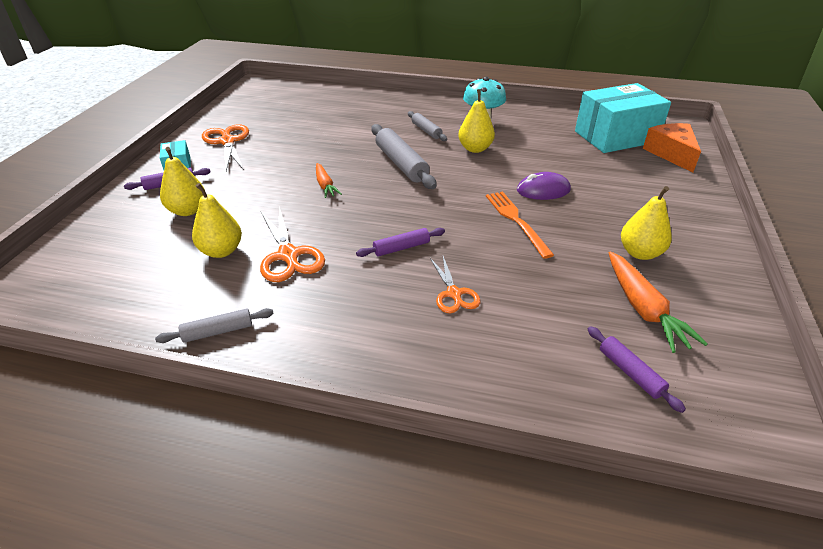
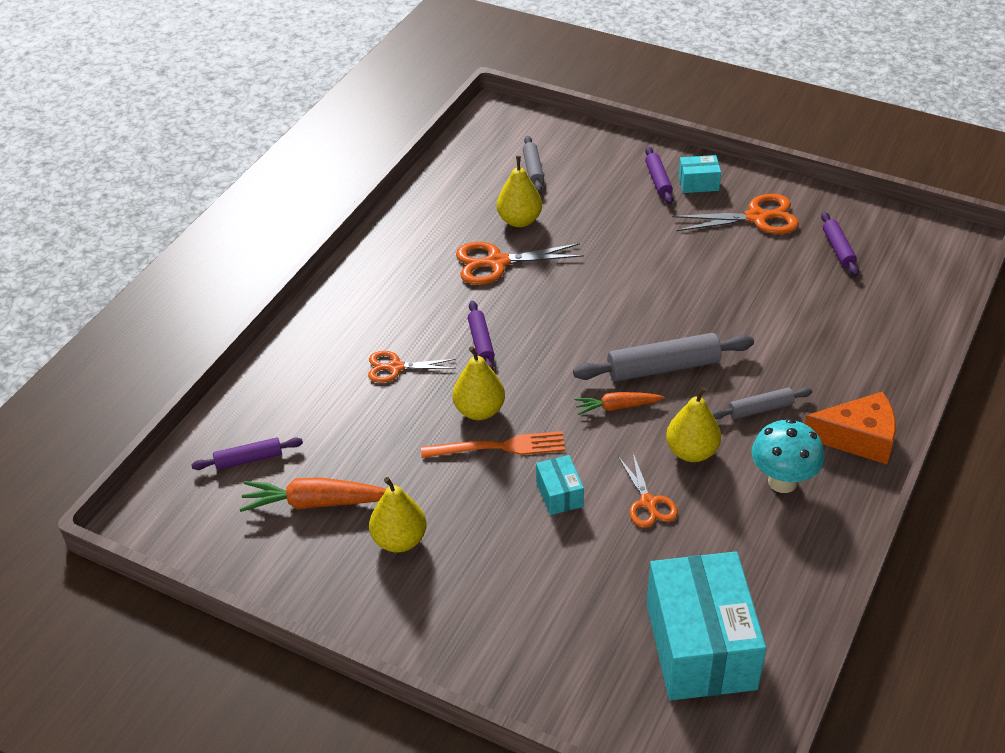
camera: 105 degrees right, 5 degrees up
(188, 210) = (599, 196): yellow pear -> yellow pear (479, 410)
(218, 331) = (408, 222): grey rolling pin -> grey rolling pin (533, 169)
(264, 114) = (838, 249): none -> purple rolling pin
(325, 185) = (625, 295): orange carrot -> orange carrot (616, 407)
(527, 159) = (648, 503): none -> orange scissors
(543, 190) = (559, 494): purple mouse -> turquoise box
(671, 153) = (625, 699): orange cheese -> orange cheese (858, 438)

